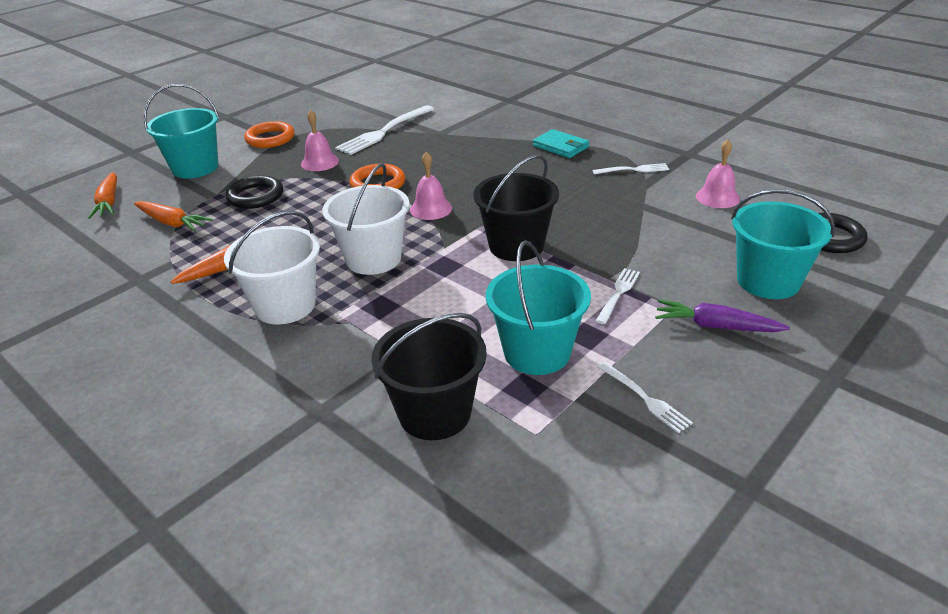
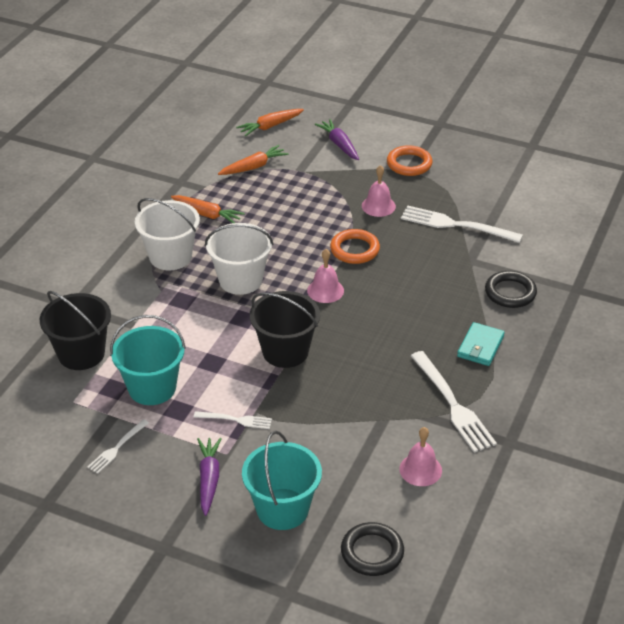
camera: 70 degrees right, 5 degrees up
(172, 223) = (253, 167): orange carrot -> orange carrot turned 135 degrees counterclockwise
(195, 168) = (339, 144): turquoise bucket -> purple carrot
(255, 196) = (307, 192): black ring -> black ring (510, 292)
(634, 170) = (453, 405): white fork -> white fork, size x1.84

